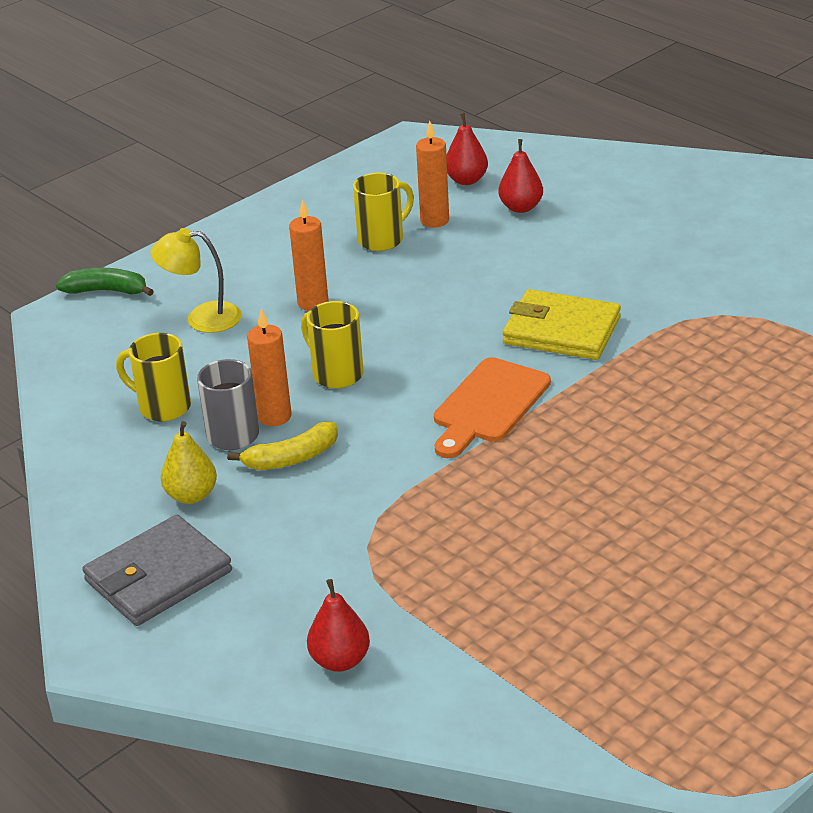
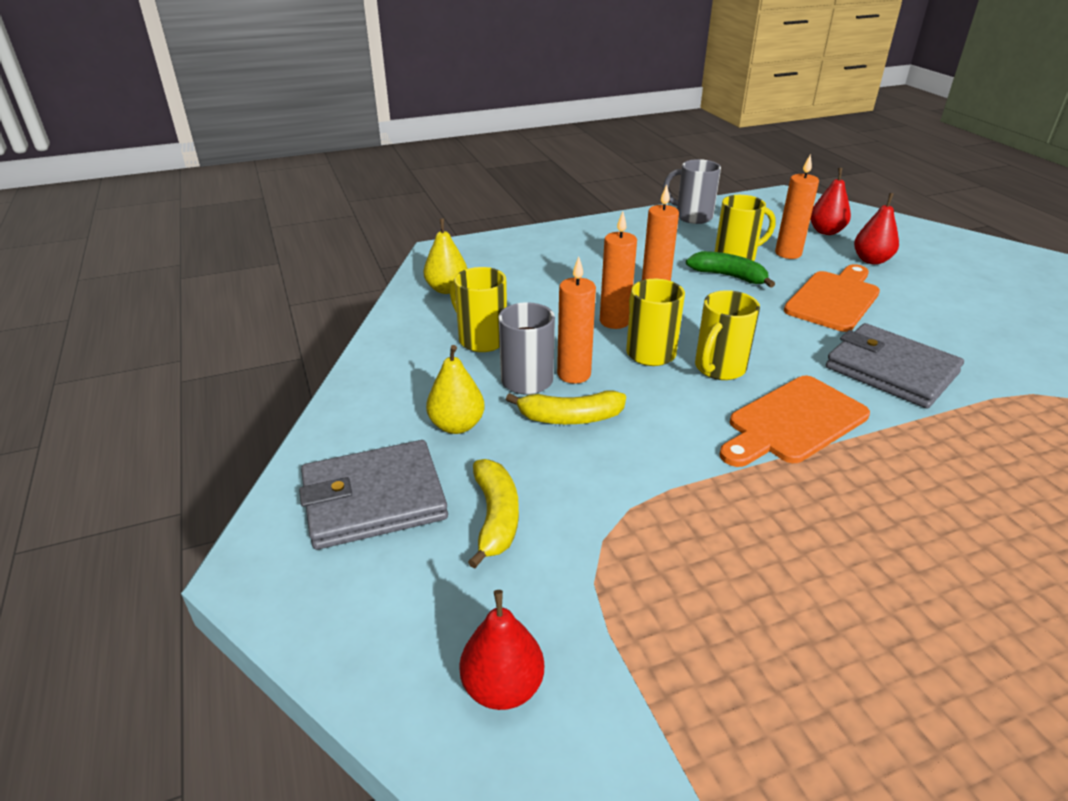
camera: 20 degrees right, 0 degrees up
(90, 361) = (447, 289): none -> yellow pear
(107, 291) = (493, 244): green banana -> green banana (728, 276)
(202, 318) = (555, 280): yellow lamp -> none
(271, 557) = (495, 517): none -> yellow banana
(287, 350) = (614, 321): none -> orange candle
(315, 195) = (692, 217): none -> grey mug
(407, 372) = (719, 368): none -> yellow mug
(494, 266) = (834, 299): none -> orange cutting board
(561, 331) = (891, 370): yellow wallet -> grey wallet

